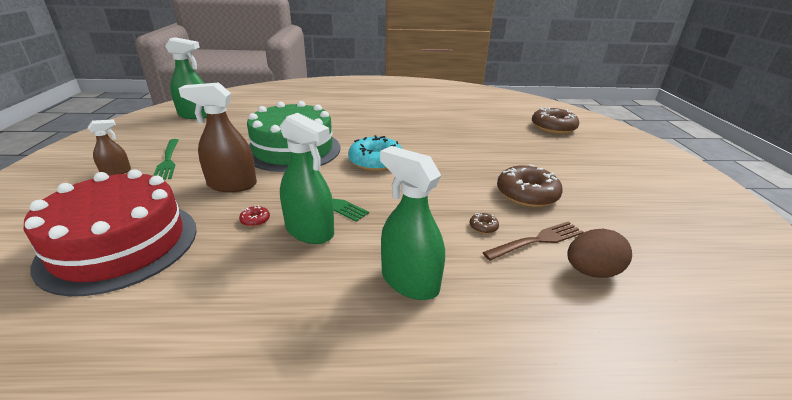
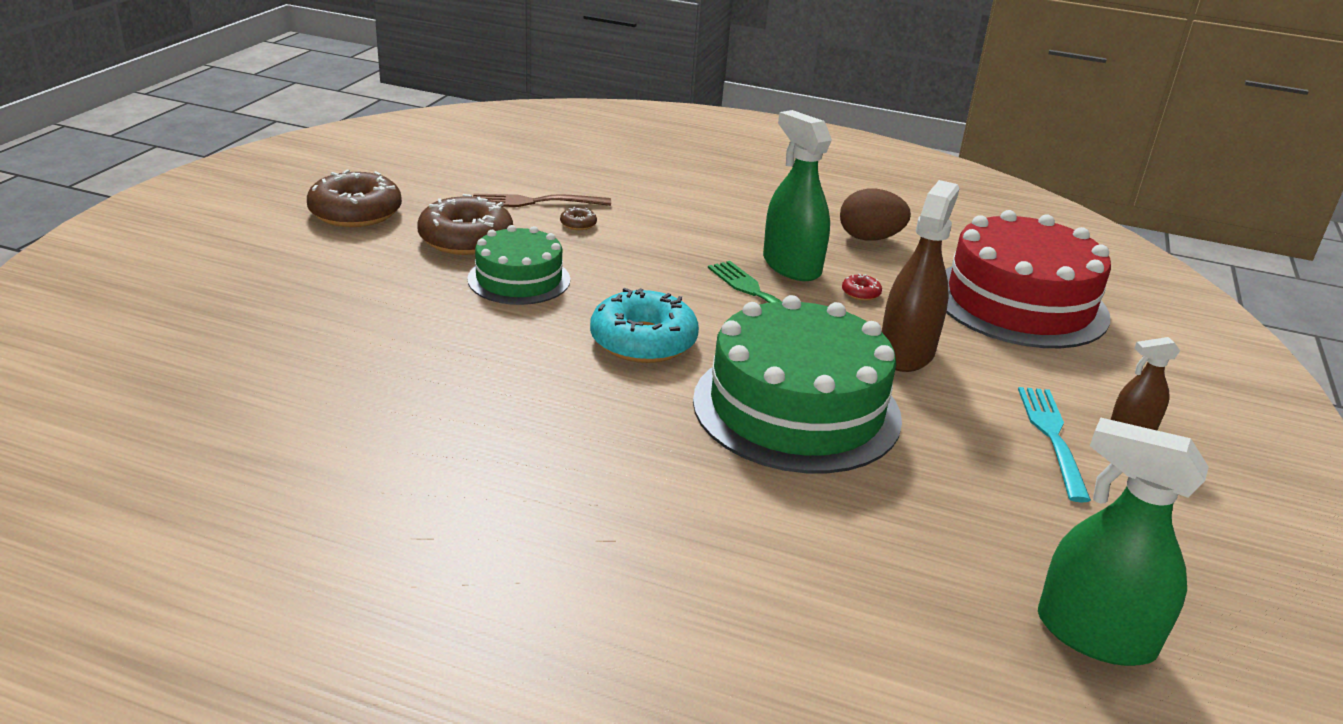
camera: 160 degrees left, 0 degrees up
(168, 161) = (1052, 437): green fork -> turquoise fork
(232, 185) = (906, 353): brown spray bottle -> brown spray bottle turned 90 degrees counterclockwise
(409, 281) = (703, 208): green spray bottle -> none
(465, 177) = (519, 279): none -> green cake
(553, 127) = (155, 332): brown donut -> brown donut (355, 213)
(591, 271) = (522, 176): brown egg -> brown egg (869, 238)

